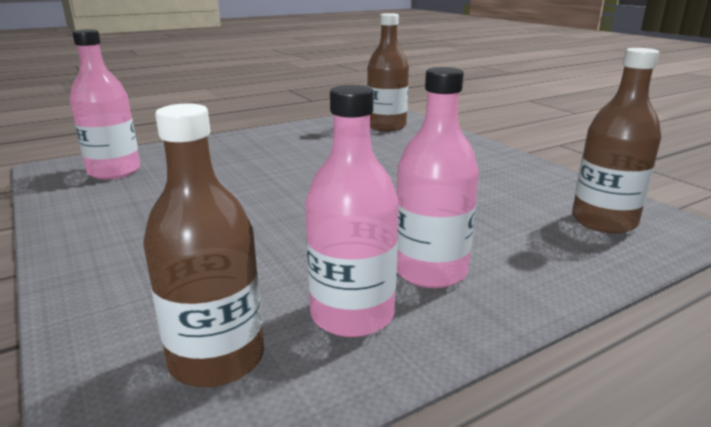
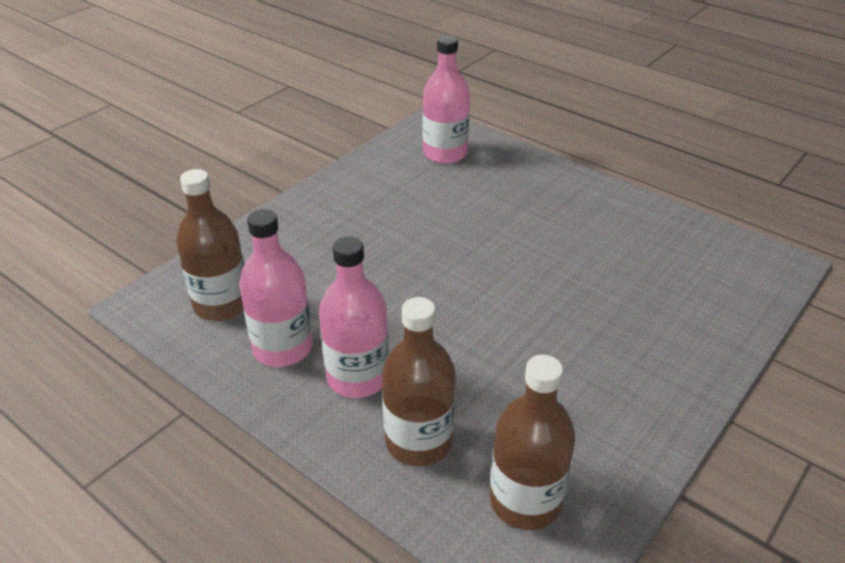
camera: 70 degrees right, 15 degrees up
(386, 126) = (715, 273): brown bottle -> brown bottle (419, 441)

